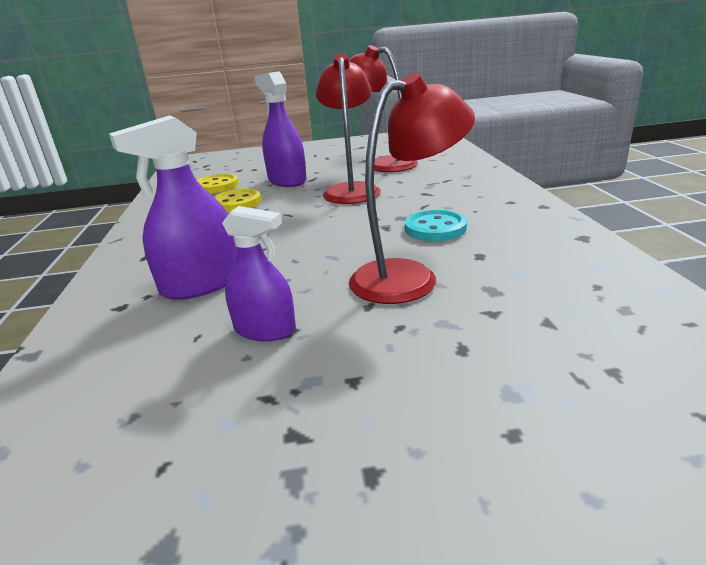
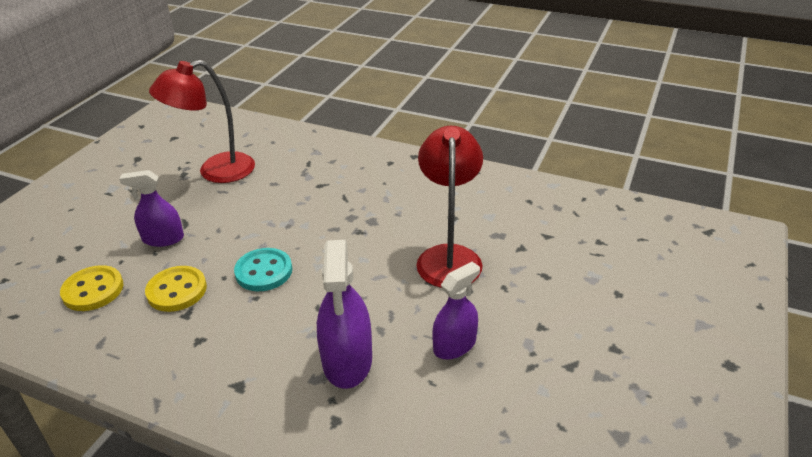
camera: 60 degrees left, 10 degrees up
(287, 181) = (163, 239): purple spray bottle -> purple spray bottle, size x0.66
(351, 190) = (255, 214): red lamp -> none
(435, 228) = (391, 212): turquoise button -> turquoise button (264, 271)

